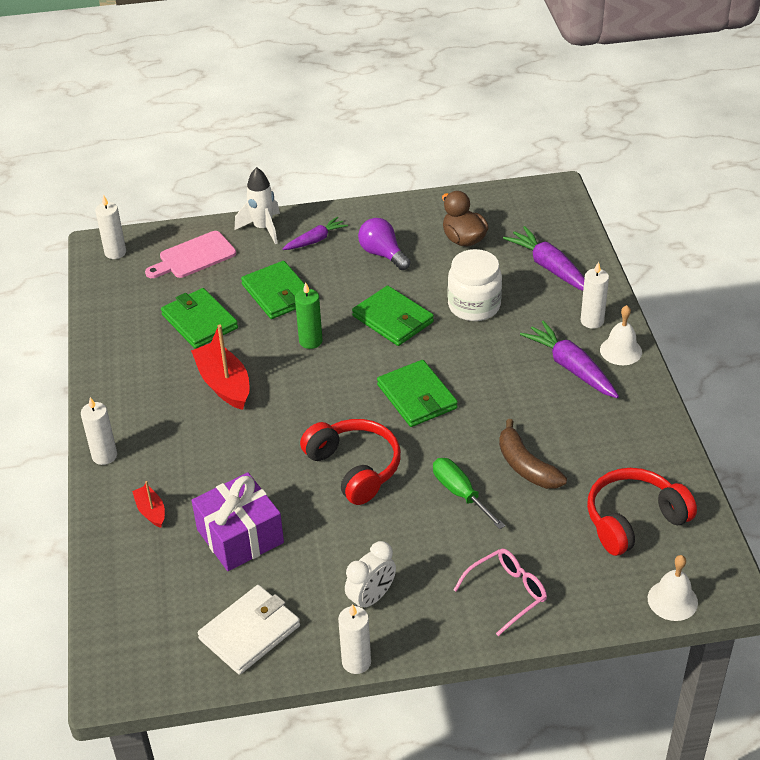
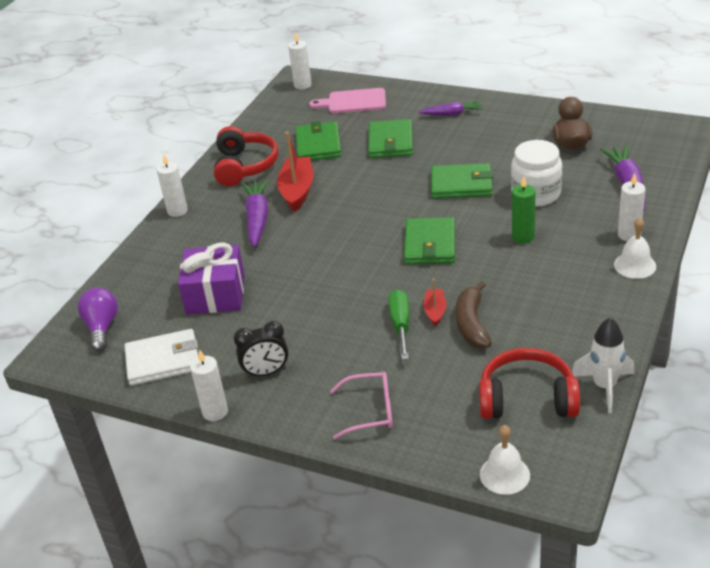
camera: 35 degrees right, 5 degrees down
(151, 511) = (173, 256): red boat -> red boat (435, 311)
(263, 228) = (419, 96): white rocket -> white rocket (604, 387)
(310, 341) = (385, 181): green candle -> green candle (523, 237)
(354, 468) = (337, 278): red headphones -> red headphones (245, 166)
(371, 598) = (266, 372): white clock -> black clock
(382, 254) = (495, 137): purple light bulb -> purple light bulb (102, 327)
(393, 319) = (461, 184): green wallet -> green wallet turned 75 degrees counterclockwise
(571, 367) = (577, 264): purple carrot -> purple carrot (257, 219)

